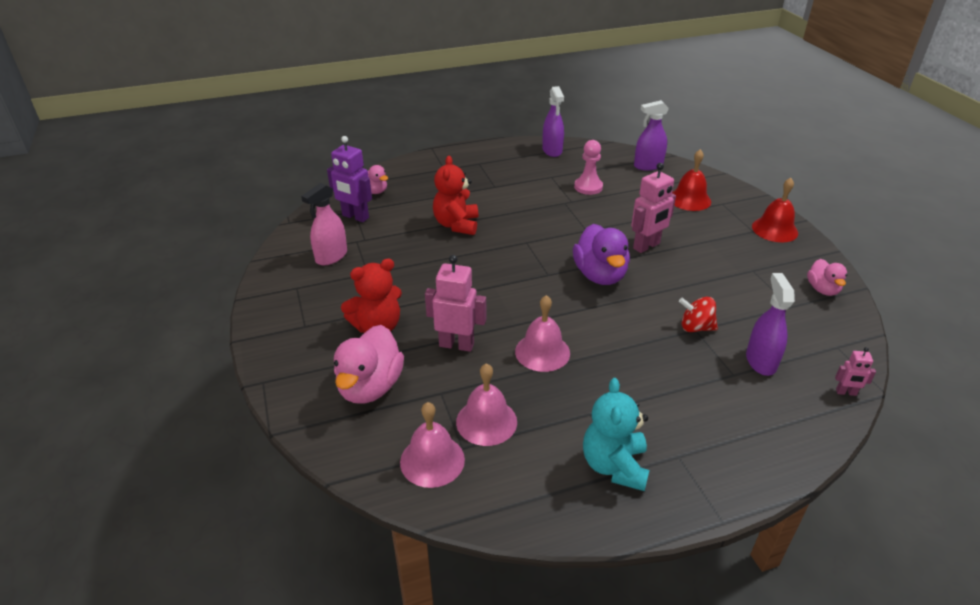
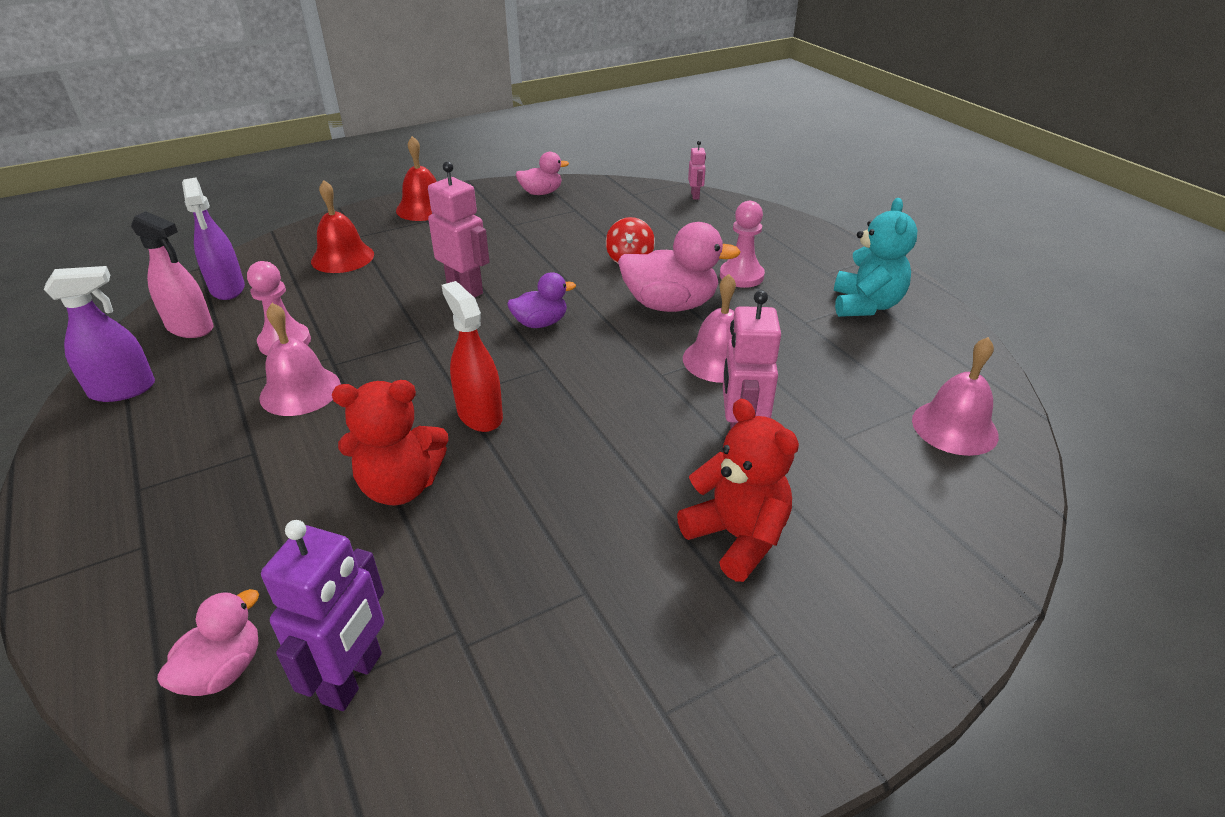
camera: 100 degrees left, 0 degrees up
(331, 257) = (533, 678): pink spray bottle -> pink spray bottle (190, 328)
(370, 387) = (875, 513): pink duck -> pink duck (670, 305)
(486, 421) = (865, 392): pink bell -> pink bell (300, 391)
(506, 248) = (479, 414): none -> red spray bottle
(600, 275) = (540, 323): purple duck -> purple duck, size x0.58
(614, 466) = (865, 305): turquoise teddy bear -> turquoise teddy bear turned 75 degrees counterclockwise
(669, 391) = (741, 276): none -> pink pawn
(760, 361) = (670, 229): purple spray bottle -> none

